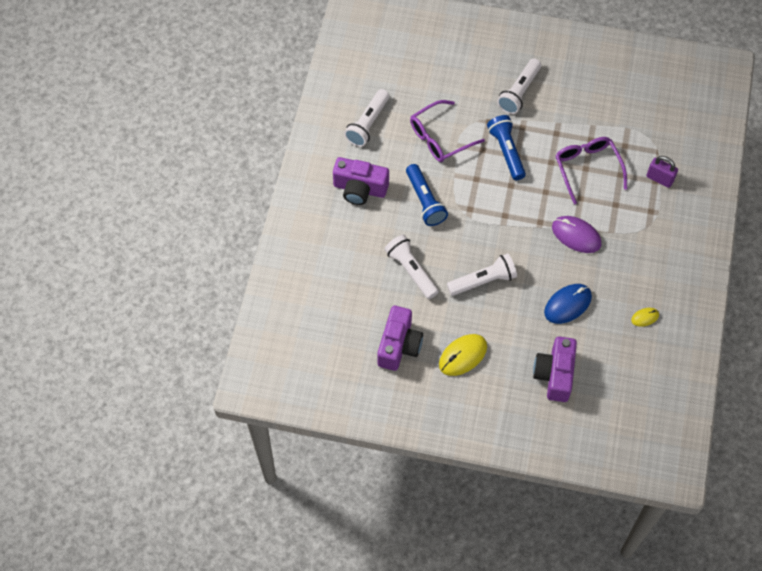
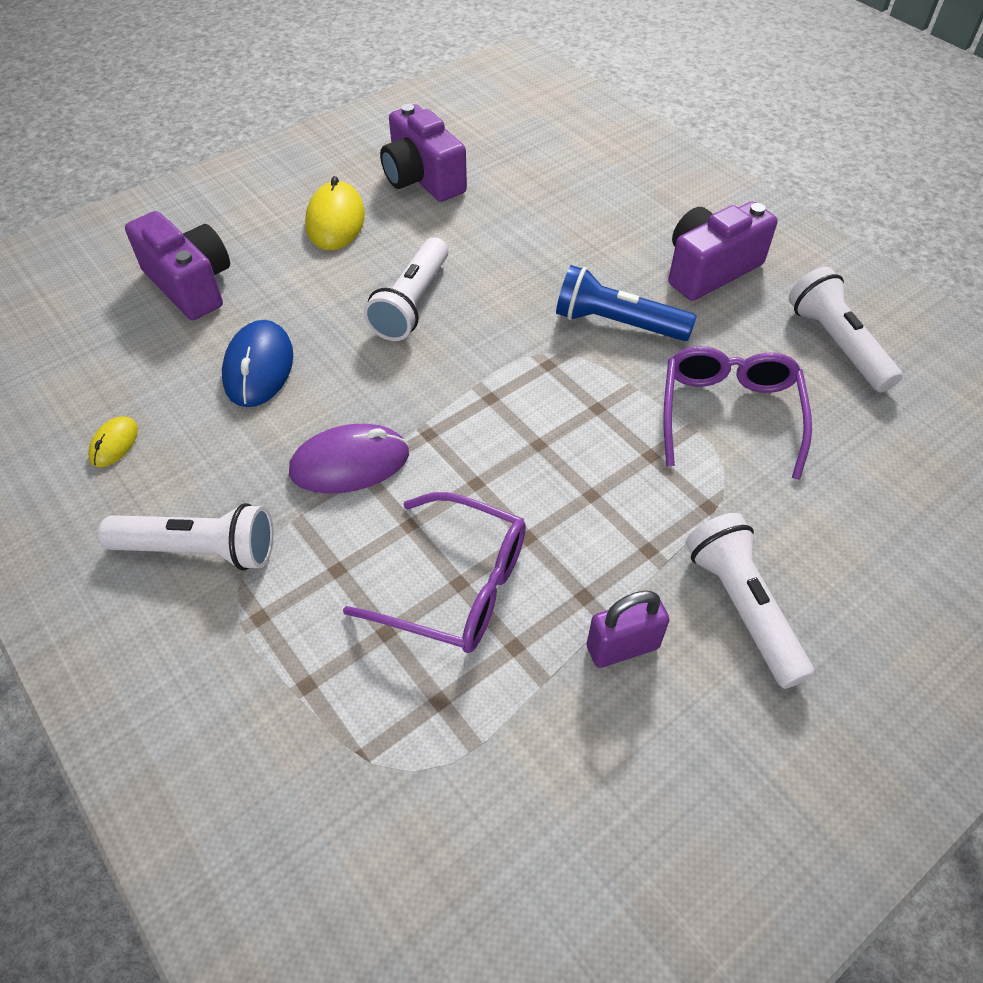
camera: 130 degrees right, 10 degrees down
(411, 271) = (514, 245): white flashlight -> white flashlight (200, 550)
(506, 151) = (614, 486): blue flashlight -> none
(659, 179) = (301, 698): purple padlock -> purple padlock (622, 647)

